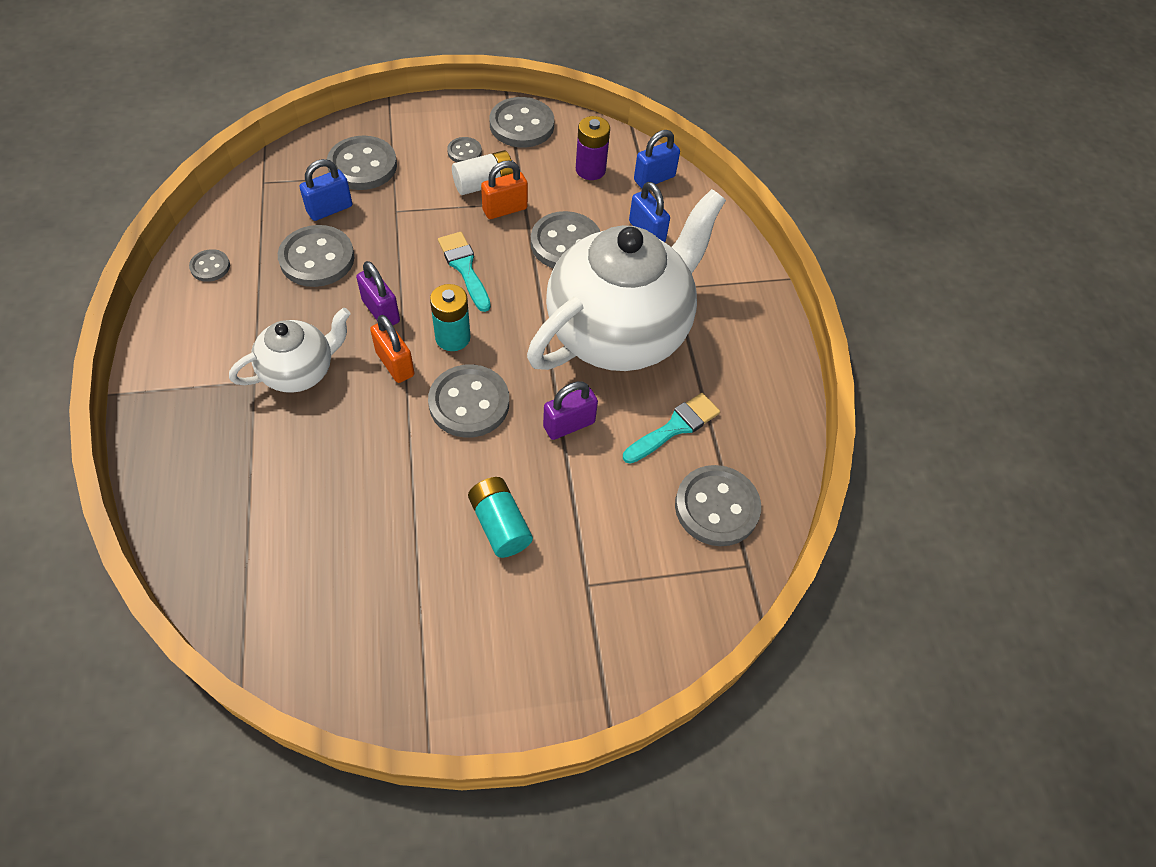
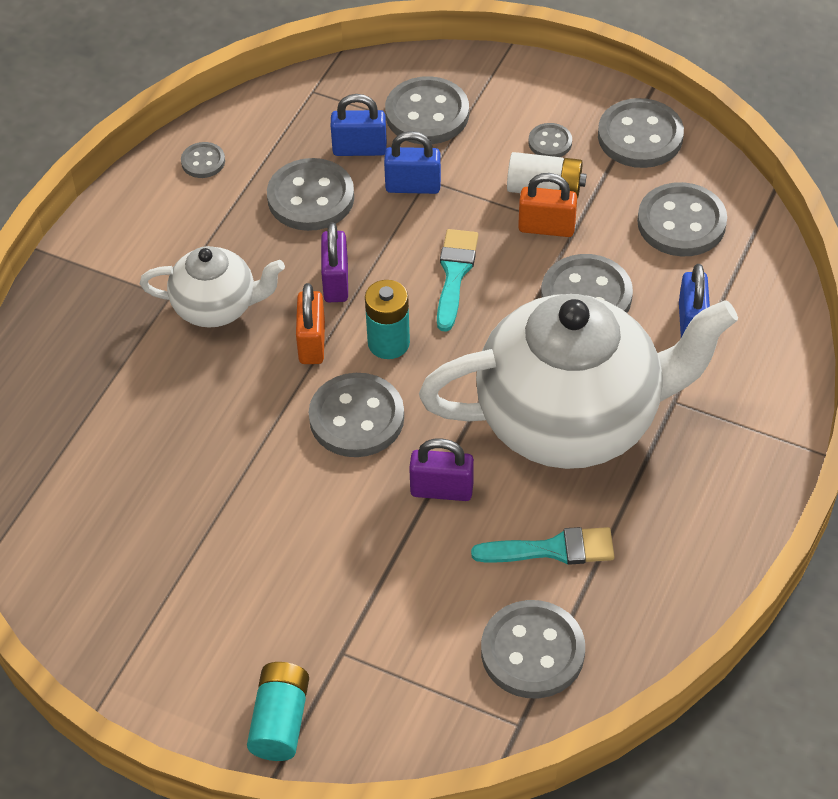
camera: 40 degrees right, 5 degrees down
(500, 524) = (300, 551): turquoise battery -> turquoise battery (280, 721)
(590, 170) = (681, 222): purple battery -> grey button
(654, 178) = (751, 265): blue padlock -> blue padlock (413, 186)

